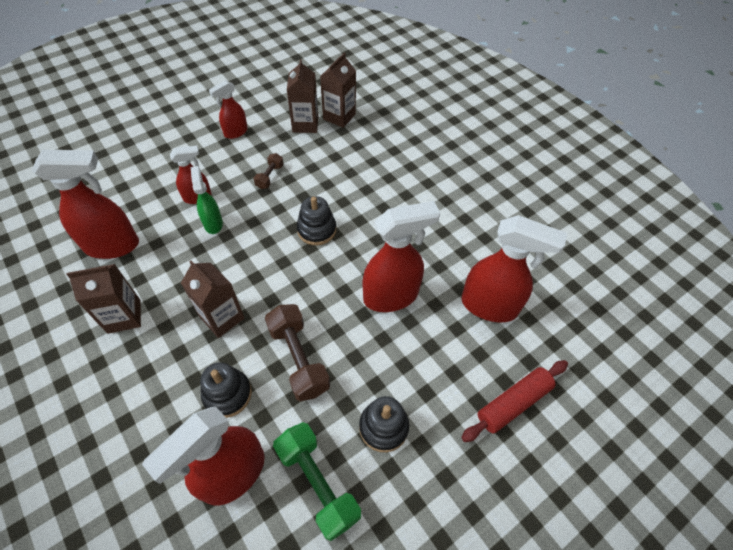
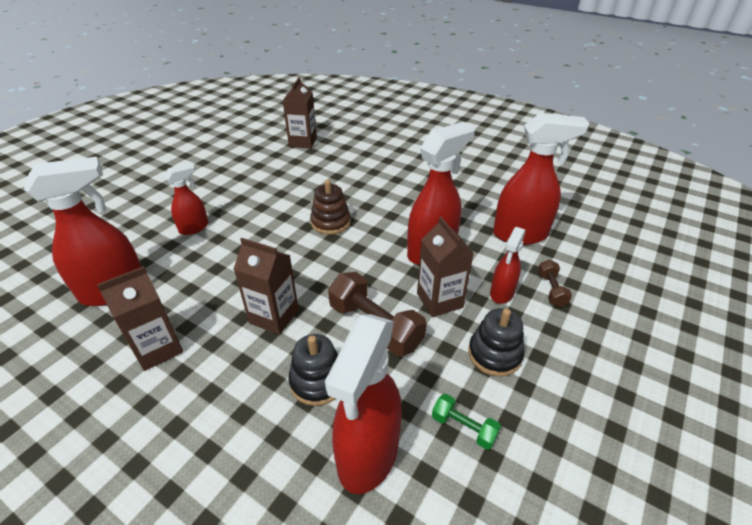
camera: 20 degrees left, 15 degrees down
(213, 223) = (222, 243): green spray bottle -> none
(235, 132) = (208, 172): red spray bottle -> red spray bottle (501, 293)
(270, 176) = (261, 196): brown dumbbell -> brown dumbbell (551, 290)
(305, 124) = (274, 153): brown carton -> brown carton (439, 300)
(316, 230) = (330, 222): black stacking toy -> brown stacking toy
(317, 483) = (463, 427): green dumbbell -> green dumbbell, size x0.53
(513, 403) = (592, 296): red rolling pin -> none

